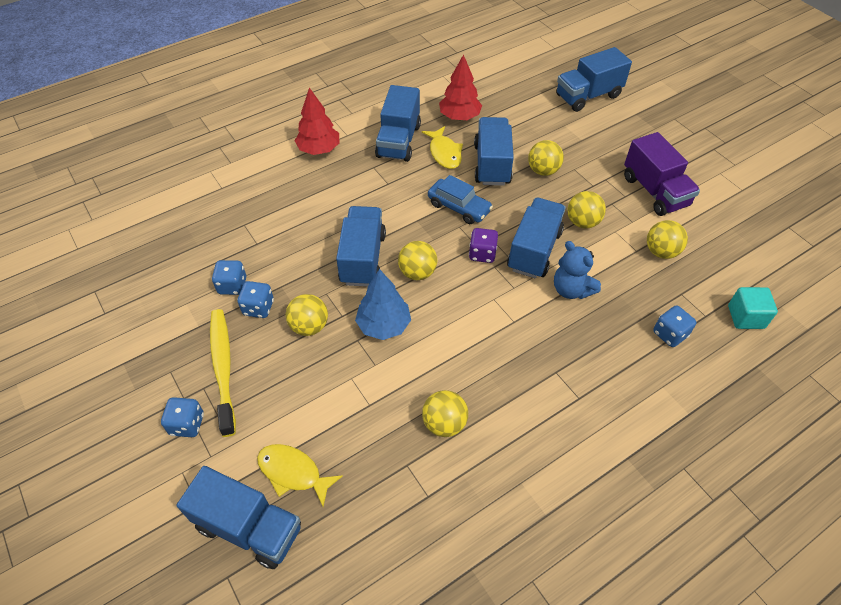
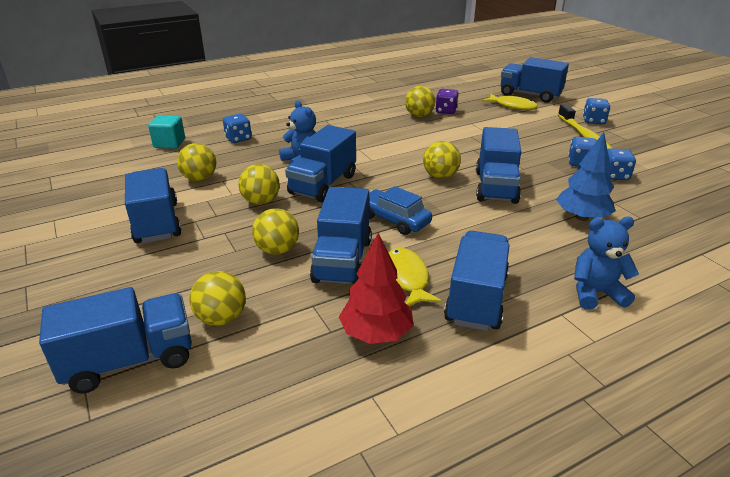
camera: 175 degrees left, 20 degrees down
(309, 326) = (529, 153): yellow ball -> yellow ball (221, 318)
(319, 149) = (596, 293): red tree -> blue teddy bear
(384, 325) = (467, 151): blue tree -> blue tree (581, 217)
(482, 254) = (376, 184): purple dice -> purple dice (446, 111)
(655, 191) = (156, 223): purple truck -> blue truck

